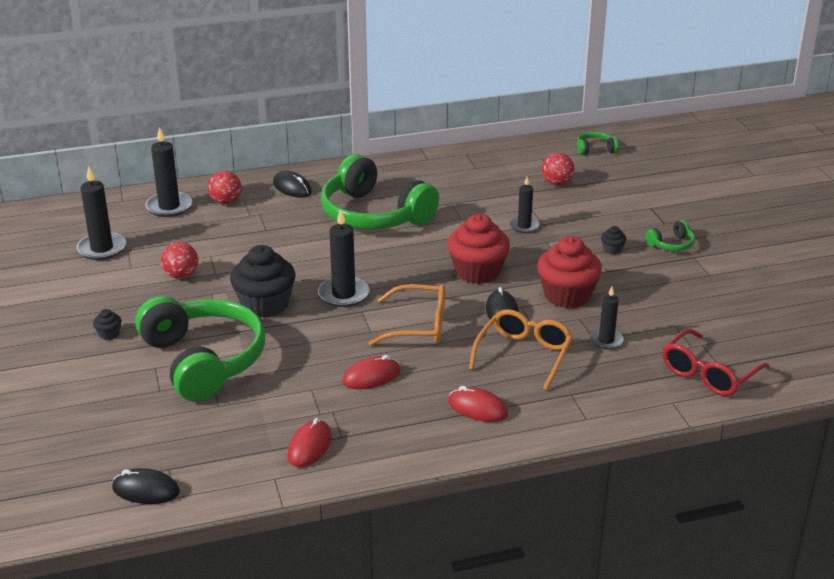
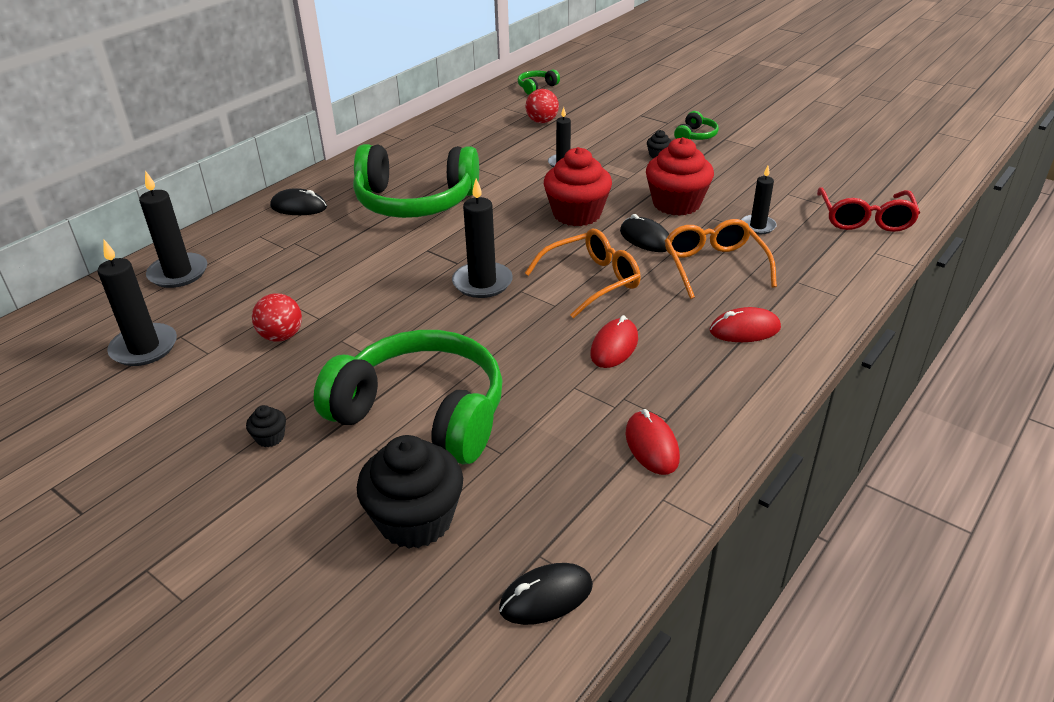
camera: 35 degrees left, 5 degrees up
(226, 202) = (241, 245): red ball -> none
(265, 305) = (415, 326): black cupcake -> black cupcake (415, 520)

